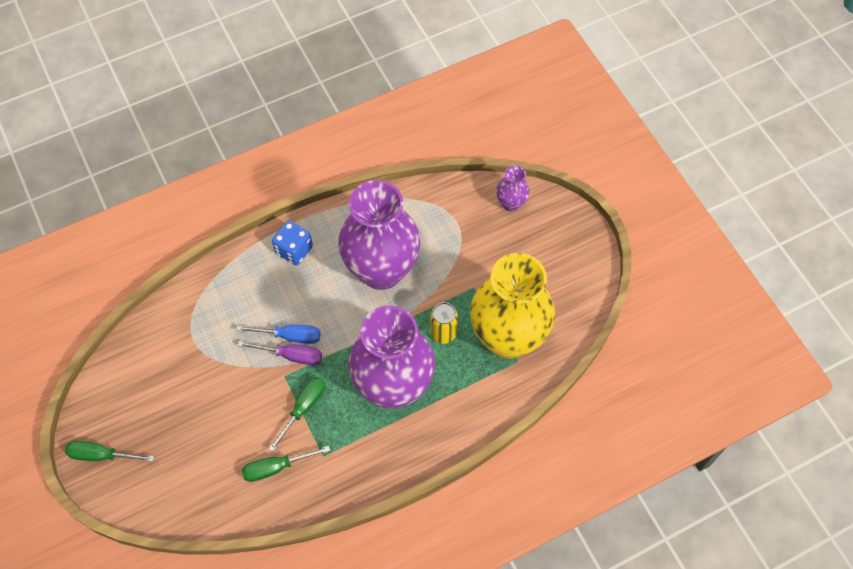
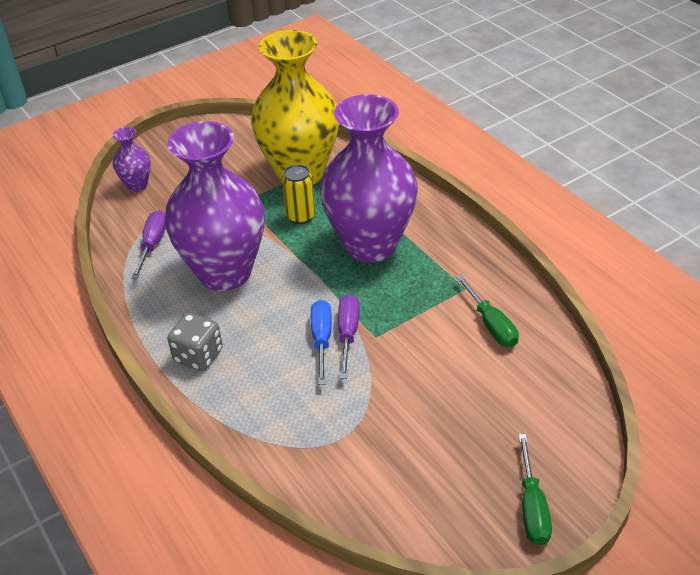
camera: 95 degrees left, 20 degrees down
(294, 250) = (198, 355): blue dice -> grey dice
(303, 408) = (412, 313): green screwdriver -> none
(427, 217) = (153, 244): none -> purple screwdriver

